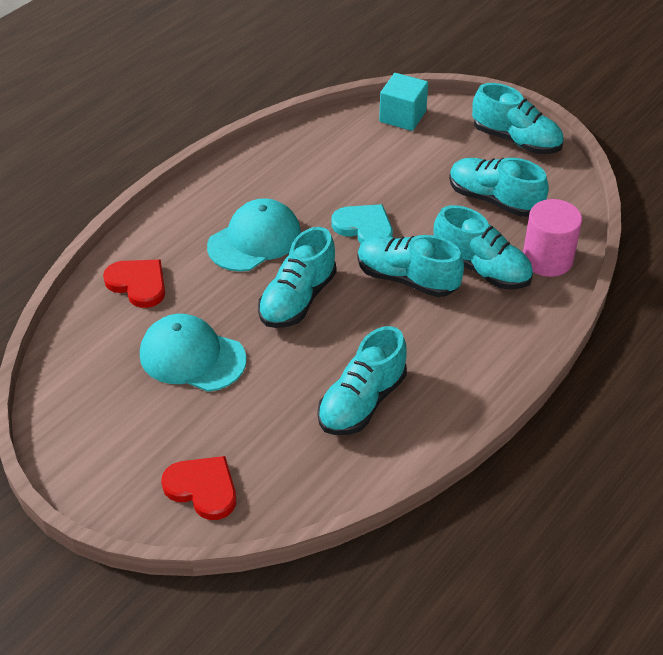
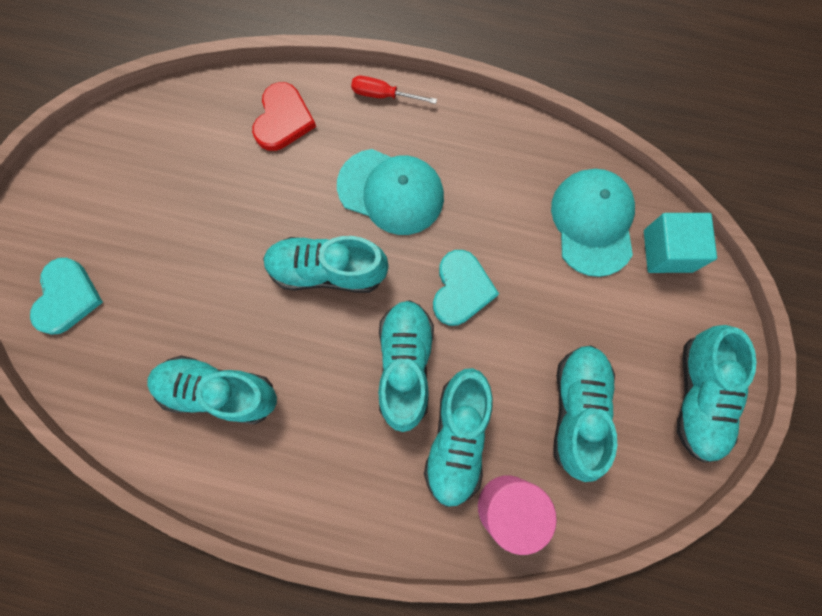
camera: 65 degrees right, 30 degrees up
(165, 216) = (383, 95): none -> red screwdriver
(192, 357) = (213, 212): turquoise cap -> turquoise cap (593, 222)
(202, 488) = (67, 297): red heart -> turquoise heart

